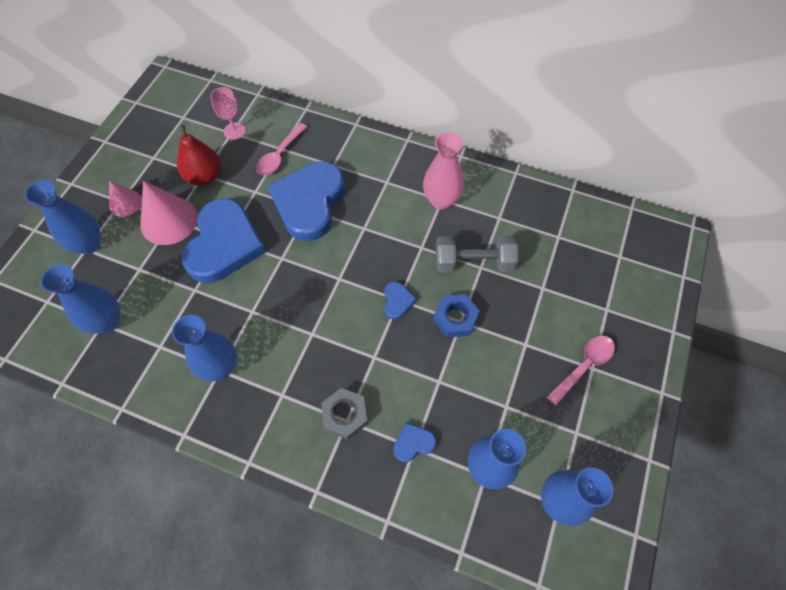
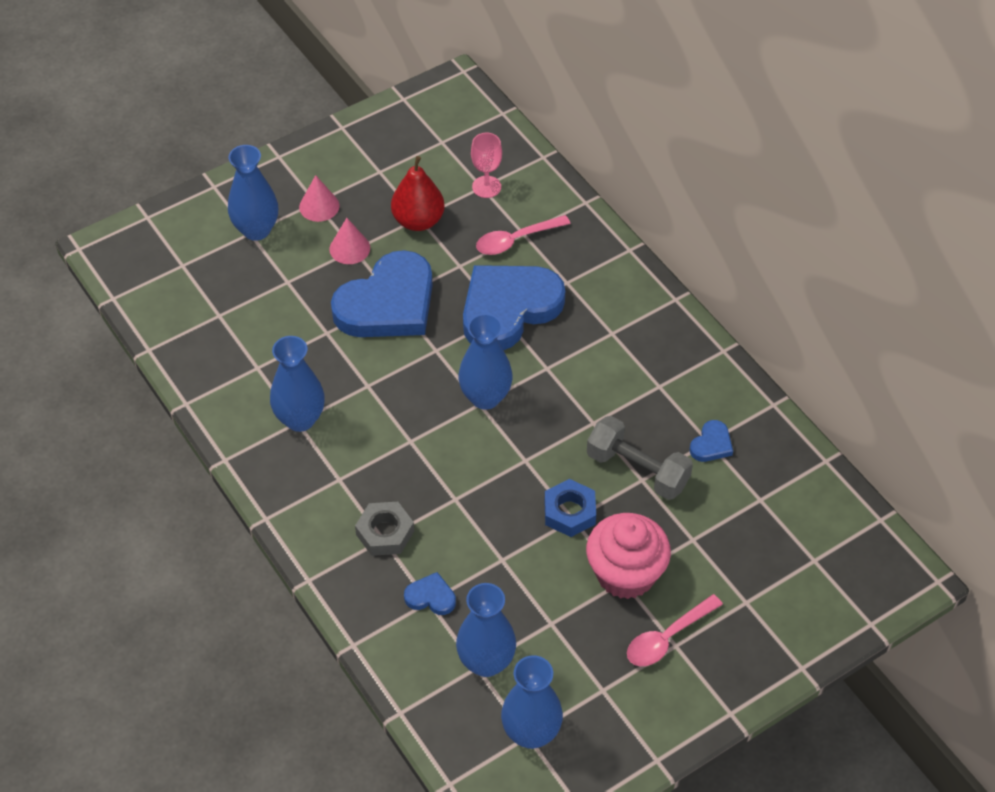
camera: 35 degrees right, 10 degrees down
(107, 321) = (225, 316): blue vase -> blue vase (485, 397)
(169, 220) = (349, 248): pink cone -> pink cone, size x0.58
(397, 301) = (522, 461): blue heart -> blue heart (711, 444)
(441, 200) = (657, 386): pink vase -> none
(523, 338) = (625, 574): none -> pink cupcake
(583, 366) = (667, 638): pink spoon -> pink spoon turned 150 degrees clockwise

